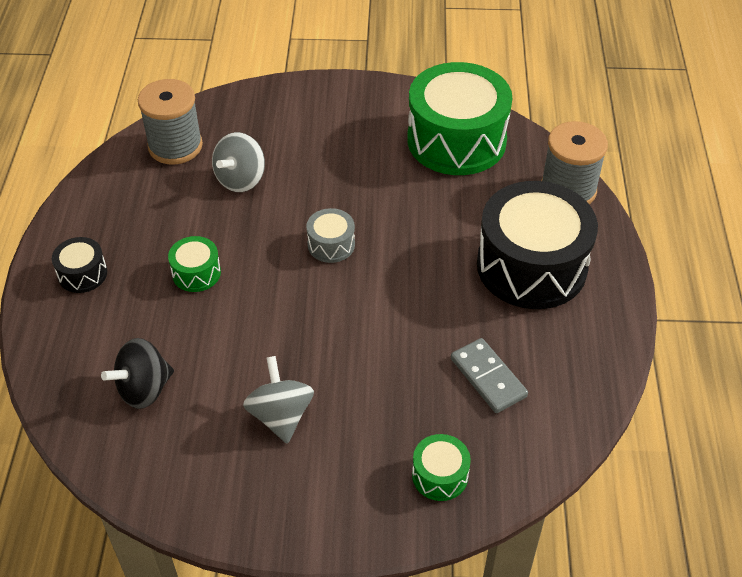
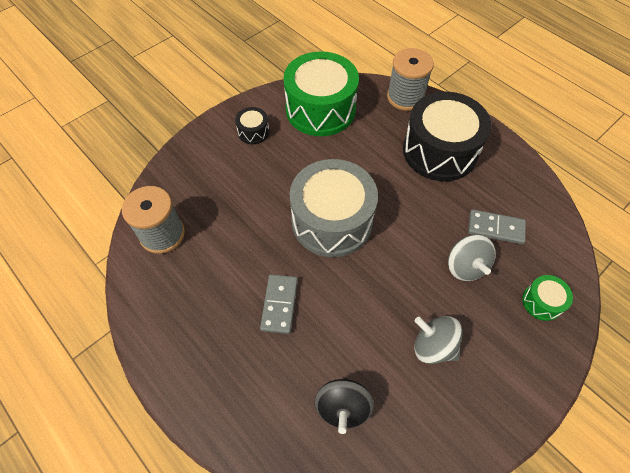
camera: 45 degrees left, 10 degrees up
(82, 274) = (208, 370): black drum -> black drum (253, 132)
(196, 273) = (279, 304): green drum -> grey domino
(240, 179) = (231, 223): grey spinning top -> grey spinning top (465, 267)
(331, 244) = (332, 221): grey drum -> grey drum, size x2.29

